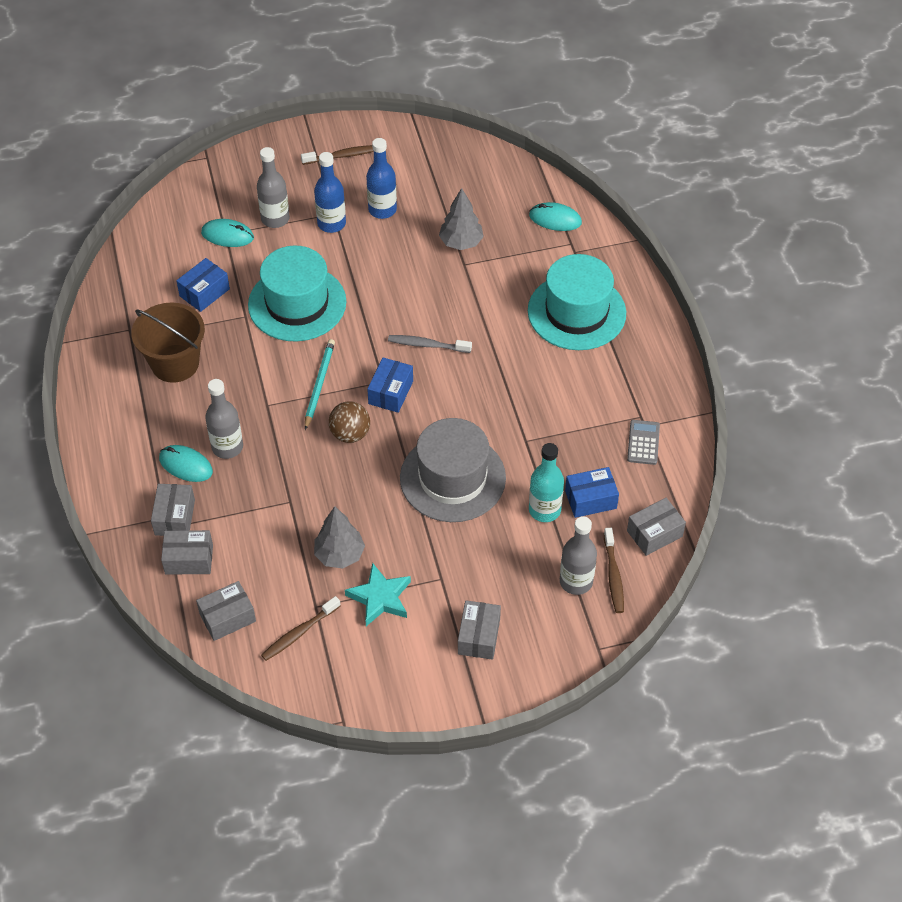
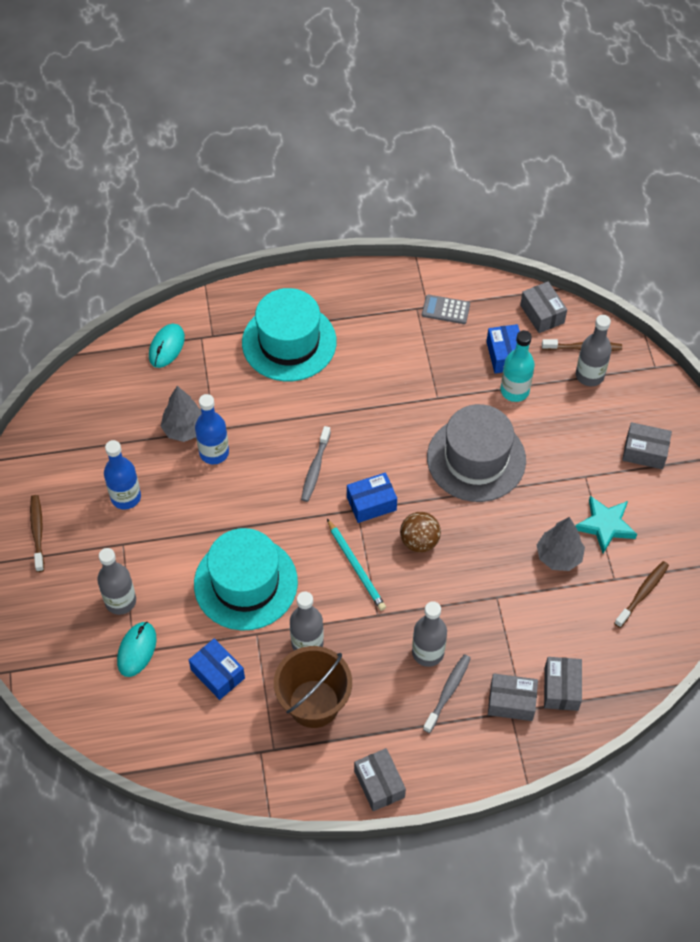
camera: 85 degrees left, 5 degrees up
(186, 465) = (448, 692): turquoise mouse -> grey toothbrush
(227, 617) = (626, 654): grey box -> grey box (379, 784)
(236, 354) = (307, 643): none -> grey bottle
(299, 633) = (642, 593): brown toothbrush -> brown toothbrush turned 105 degrees counterclockwise
(319, 385) = (356, 566): turquoise pencil -> turquoise pencil turned 135 degrees counterclockwise
(331, 223) = (137, 546): blue bottle -> blue bottle (214, 452)
(390, 392) = (371, 503): blue box -> blue box turned 45 degrees counterclockwise

